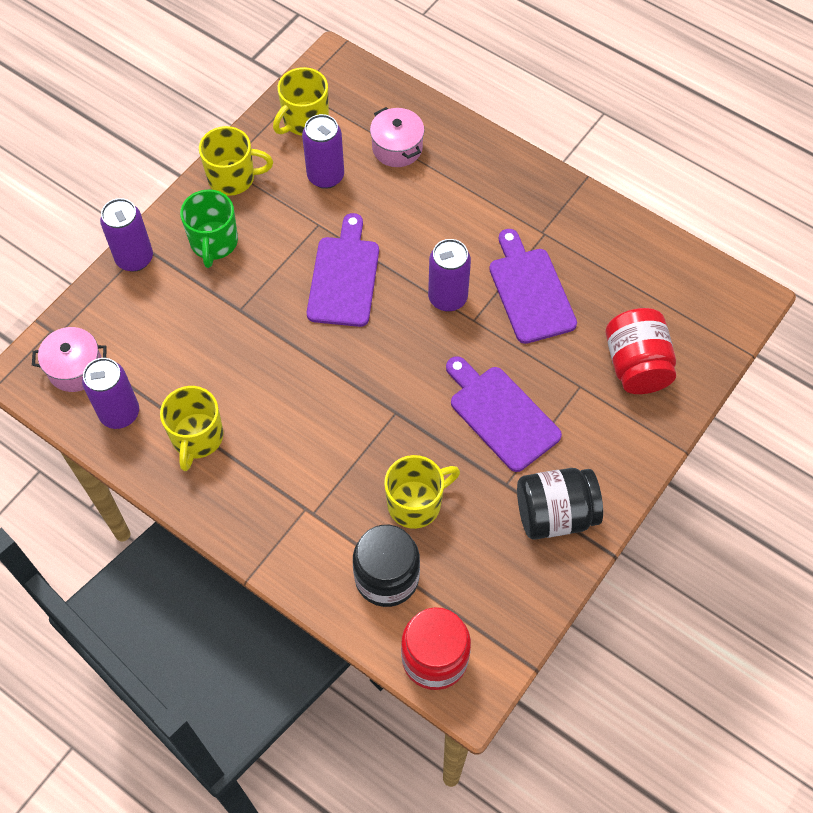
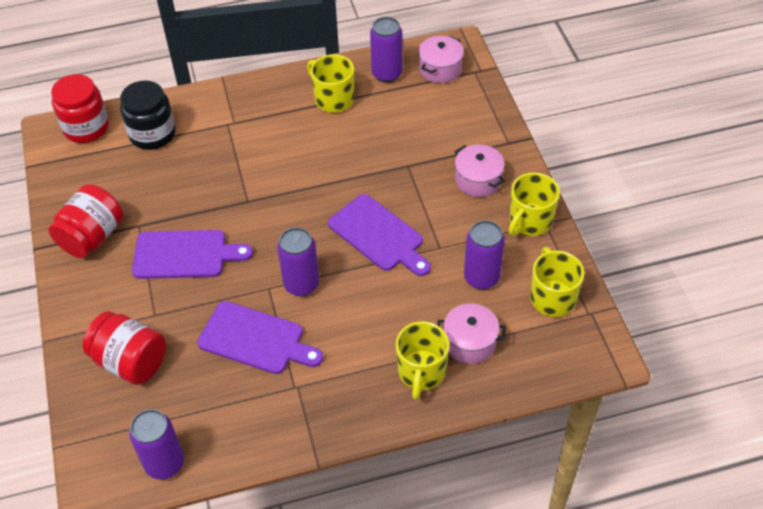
camera: 130 degrees right, 10 degrees down
(134, 258) = (503, 133): purple can -> purple can (165, 463)
(214, 243) = (478, 180): green mug -> pink pot
(416, 503) = (178, 173): yellow mug -> yellow mug (421, 372)
(555, 514) = (92, 237): black jar -> red jar

